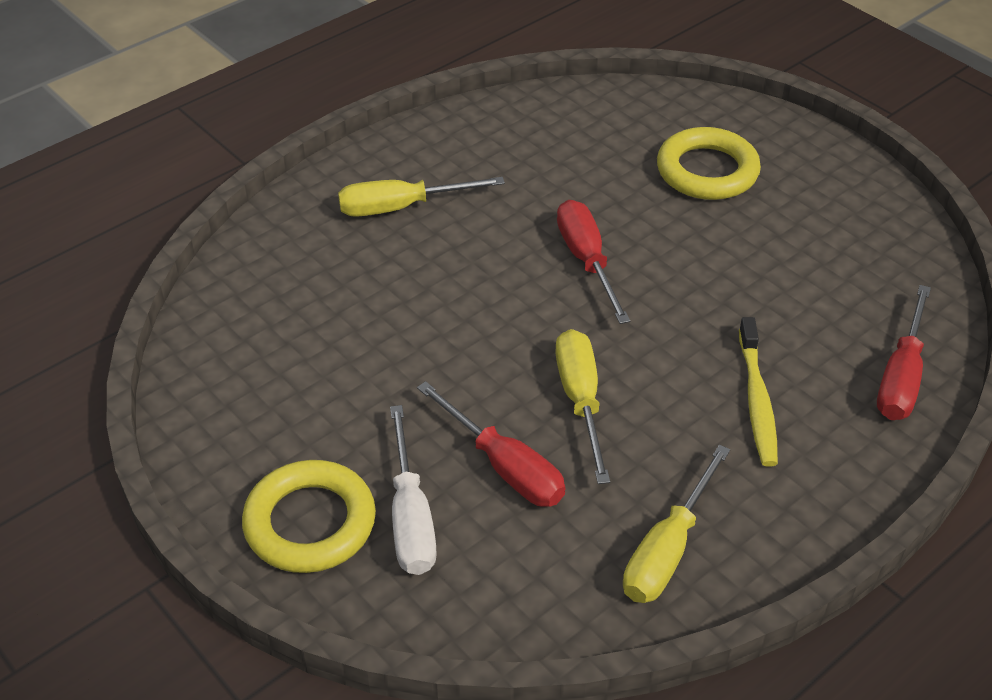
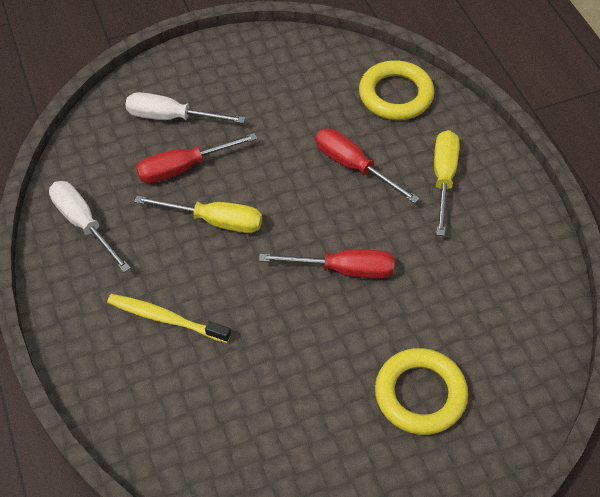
camera: 110 degrees right, 10 degrees up
(310, 523) = (191, 76): yellow ring -> yellow ring (395, 95)
(668, 549) = (83, 224): yellow screwdriver -> white screwdriver
(901, 376) = (140, 421): red screwdriver -> red screwdriver (354, 166)

